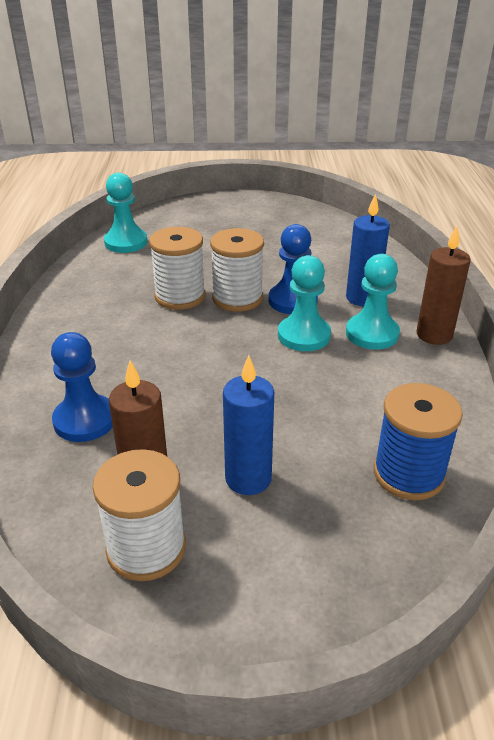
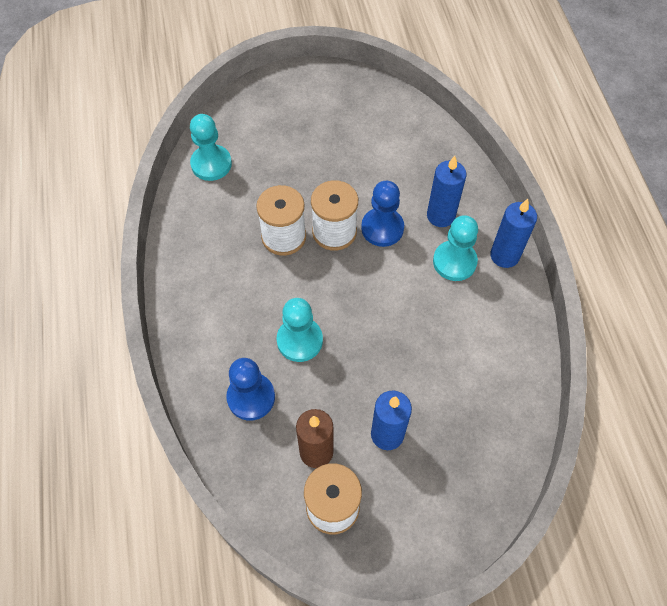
camera: 10 degrees left, 25 degrees up
(304, 335) = (399, 272): turquoise pawn -> turquoise pawn (299, 340)
(408, 474) = (498, 411): blue spool -> none
(434, 335) = (504, 255): brown candle -> blue candle

